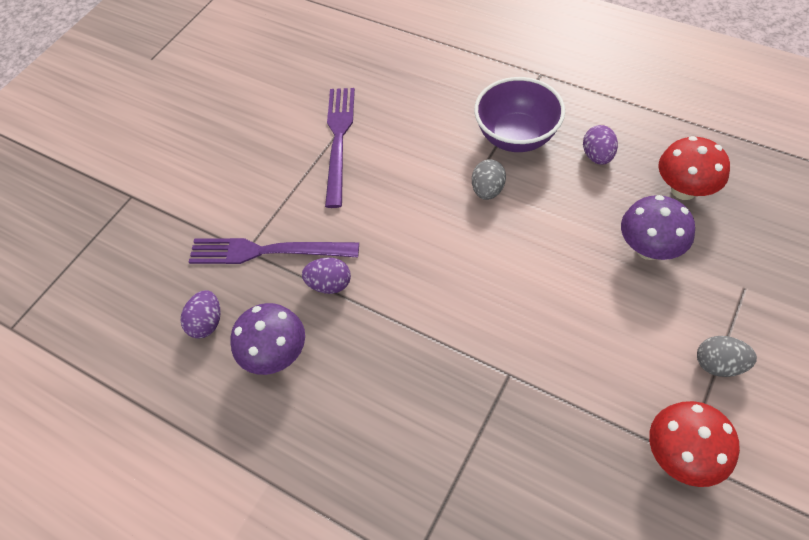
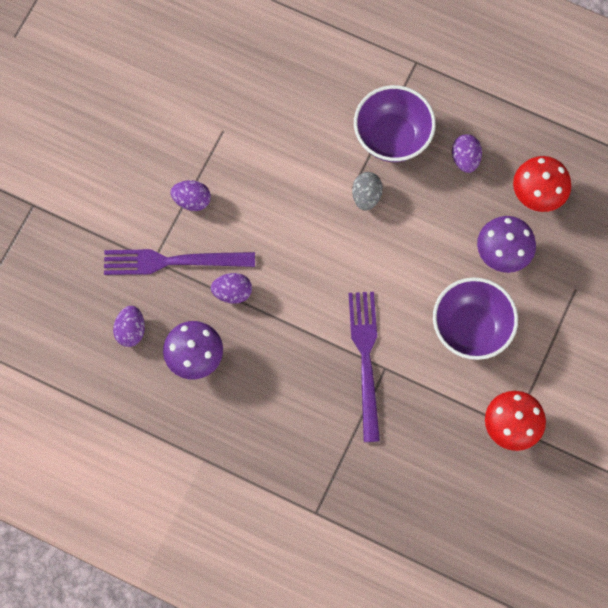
camera: 10 degrees left, 15 degrees up
(297, 193) = (192, 200): none -> purple egg
(339, 140) = (224, 141): purple fork -> purple fork (365, 359)
(616, 330) = (471, 328): none -> purple bowl
(718, 364) = (546, 355): grey egg -> none

